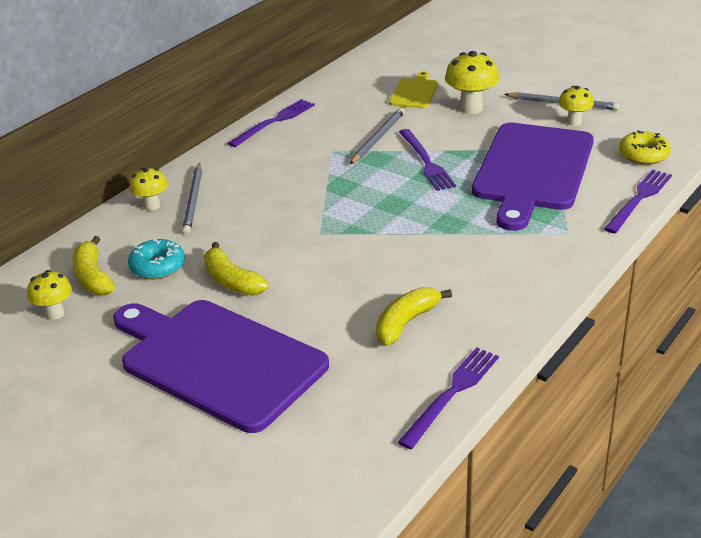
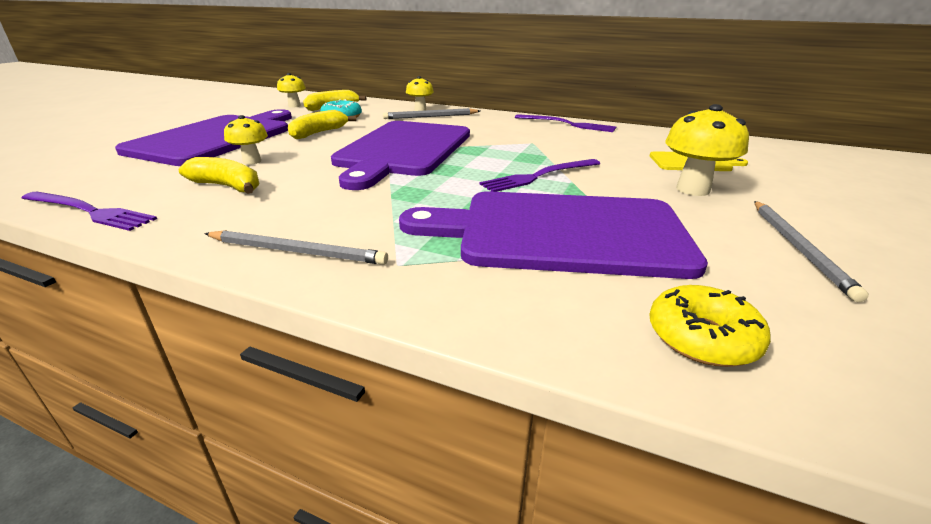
camera: 75 degrees right, 5 degrees down
(327, 224) = (403, 150): none -> purple cutting board
(378, 138) = (573, 155): grey pencil -> grey pencil (297, 251)
(574, 122) = (746, 259): yellow mushroom -> yellow mushroom (252, 161)
(639, 199) = (521, 332): purple fork -> none

